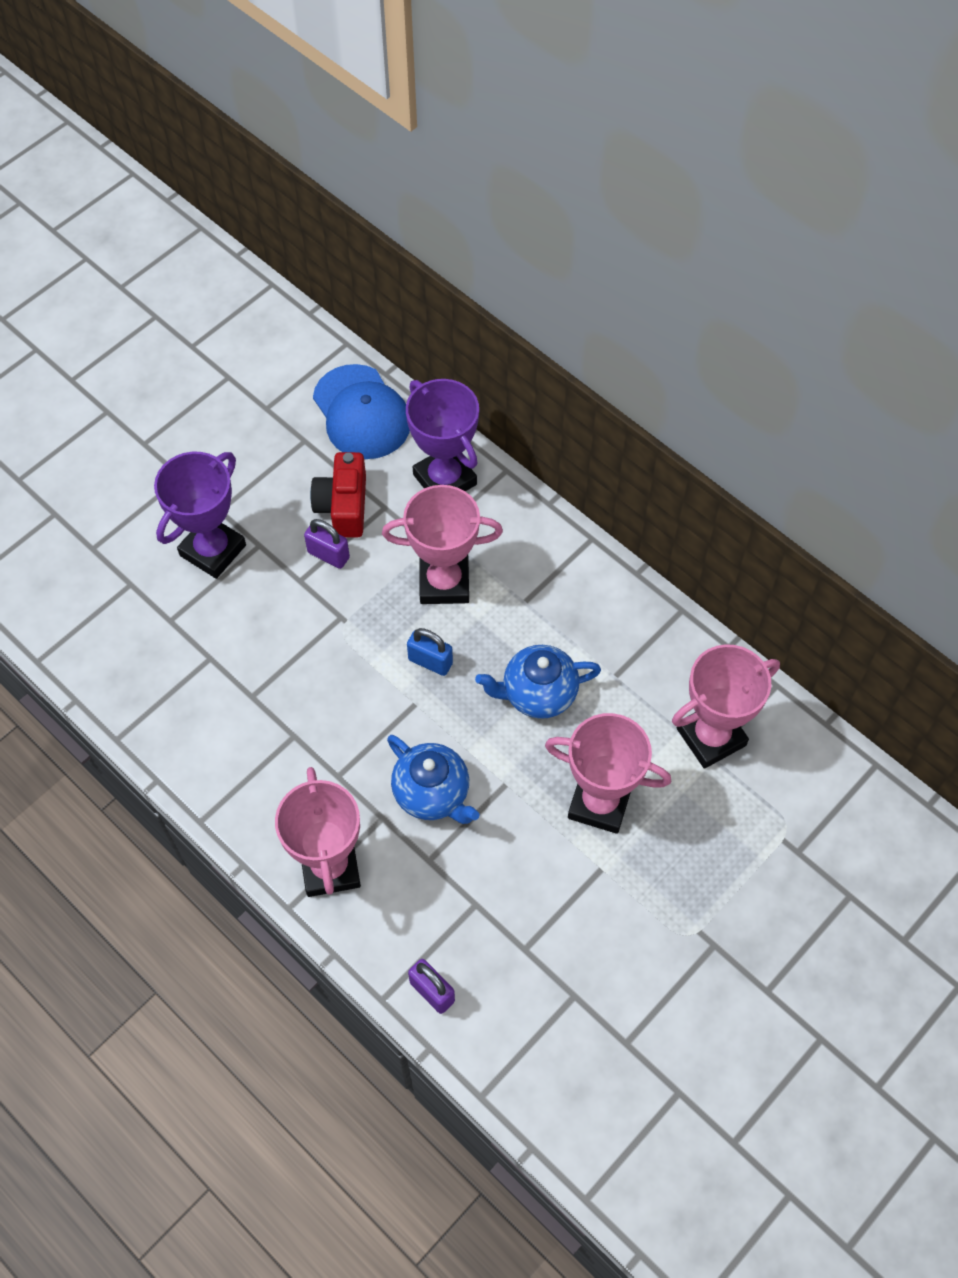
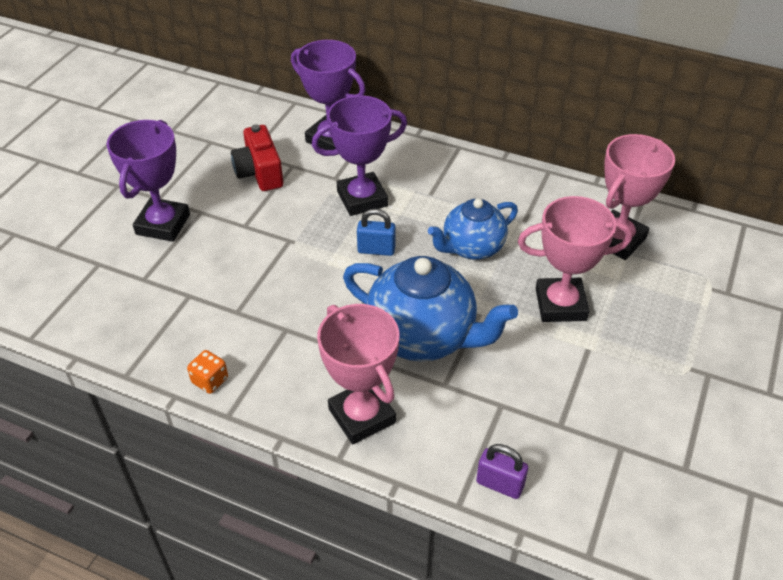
camera: 20 degrees left, 15 degrees down
(196, 773) = (210, 380): none -> orange dice
(328, 555) = (261, 204): purple padlock -> none
(361, 413) = (248, 116): blue cap -> none
(433, 794) = (423, 336): blue teapot -> blue teapot, size x1.55
(444, 582) = (362, 198): pink trophy -> purple trophy

